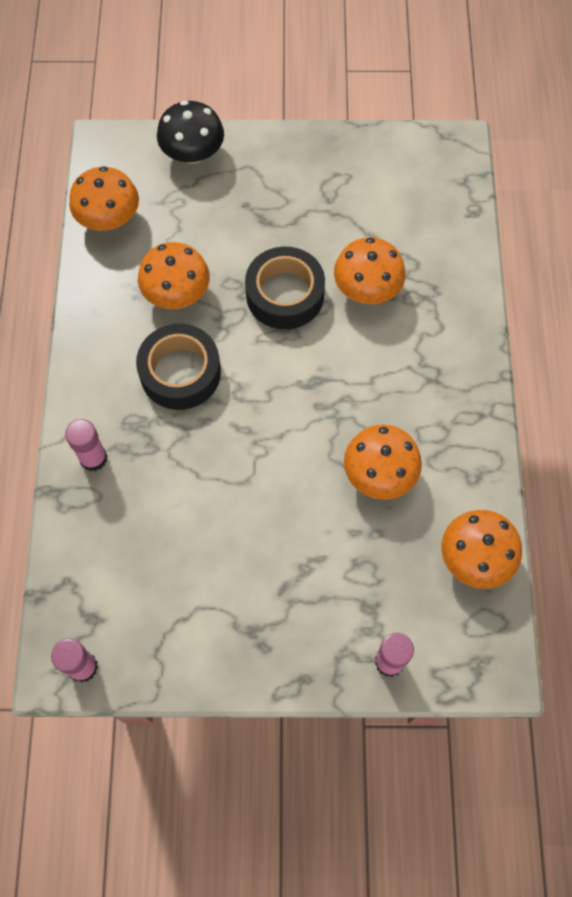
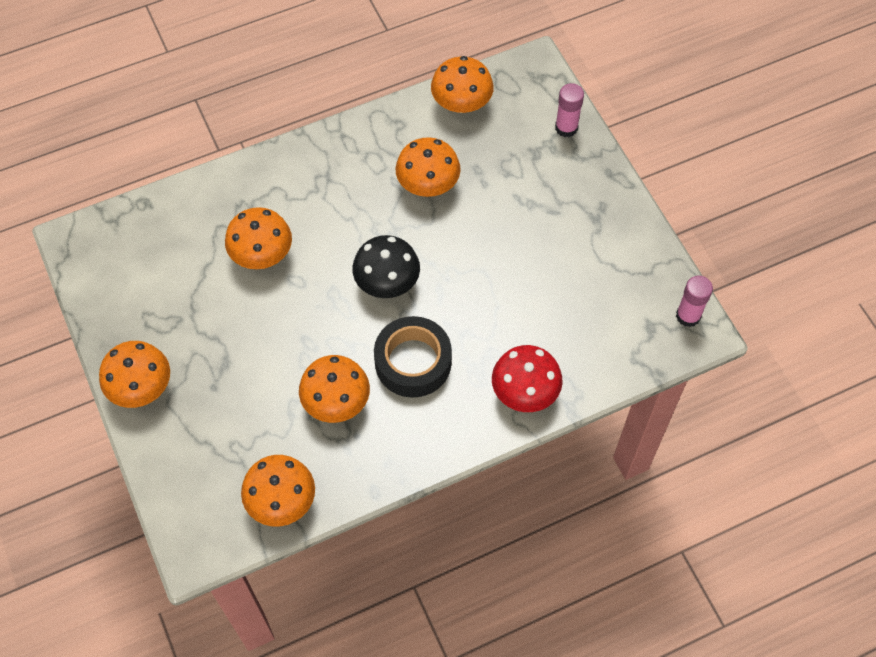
camera: 115 degrees left, 5 degrees down
(93, 458) = (525, 391): pink glue stick -> red mushroom
(193, 153) = (171, 461): black mushroom -> black mushroom (387, 282)
(275, 152) = (141, 387): none -> orange mushroom
(285, 294) = (297, 314): black tape -> none

